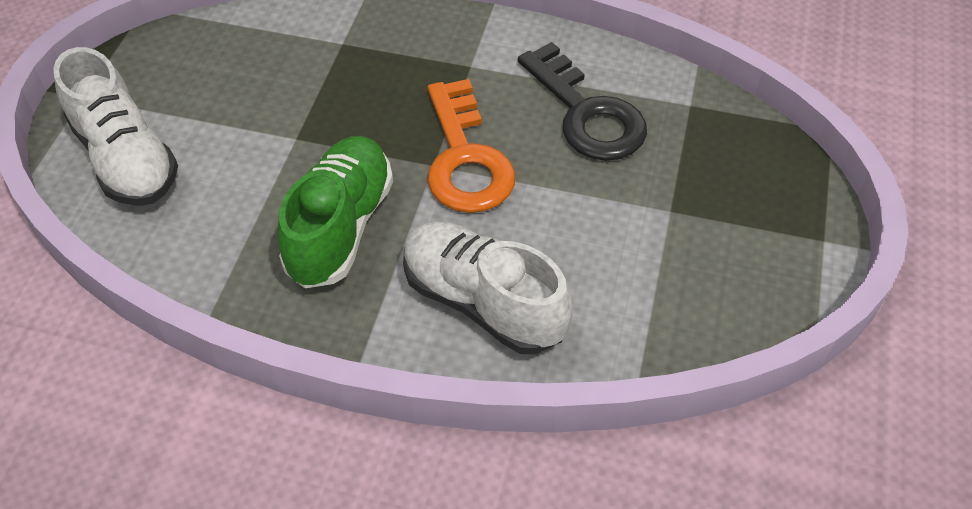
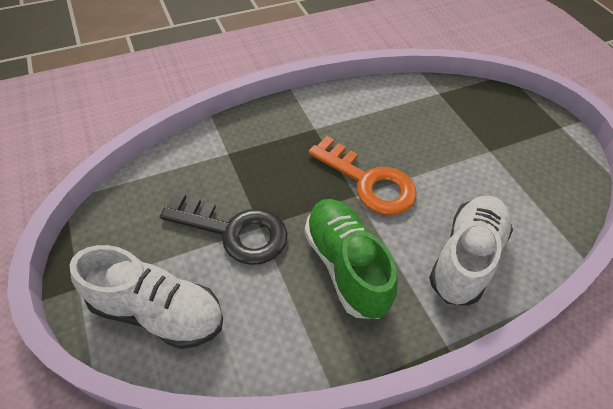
camera: 40 degrees left, 0 degrees up
(483, 302) = (465, 258): white shoe -> white shoe turned 120 degrees clockwise
(586, 113) = (399, 123): black key -> black key (234, 231)

